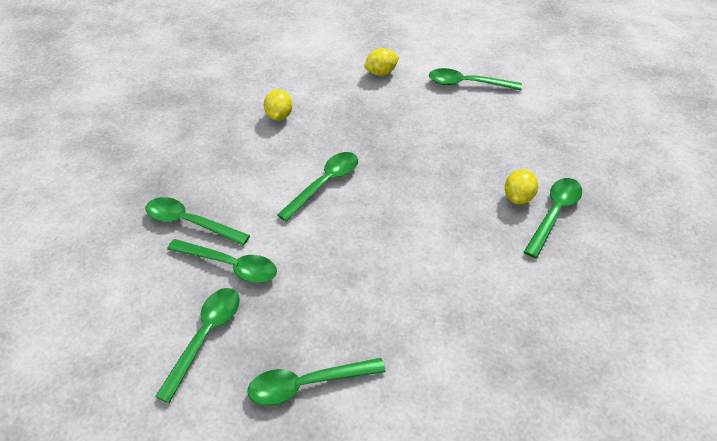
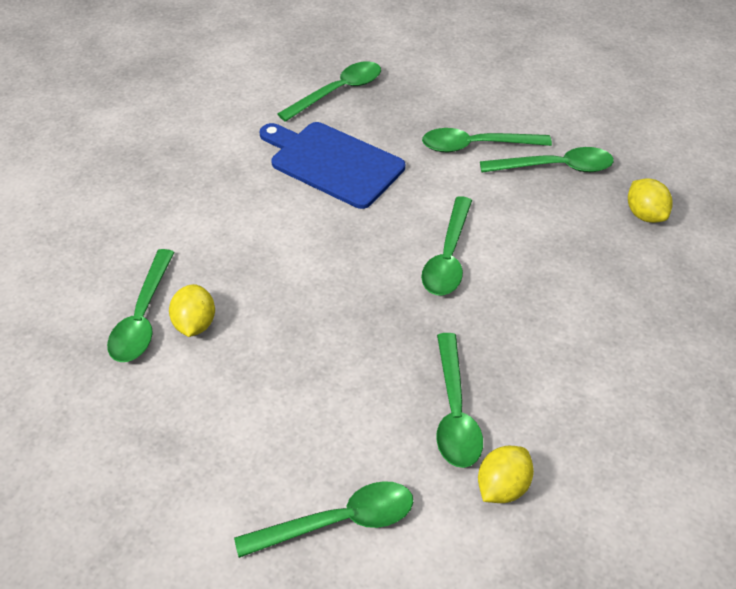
camera: 155 degrees right, 0 degrees up
(206, 336) = (446, 93): green spoon -> green spoon (454, 412)
(279, 116) = (588, 333): yellow lemon -> yellow lemon (645, 215)
(360, 294) = (332, 163): none -> blue cutting board

